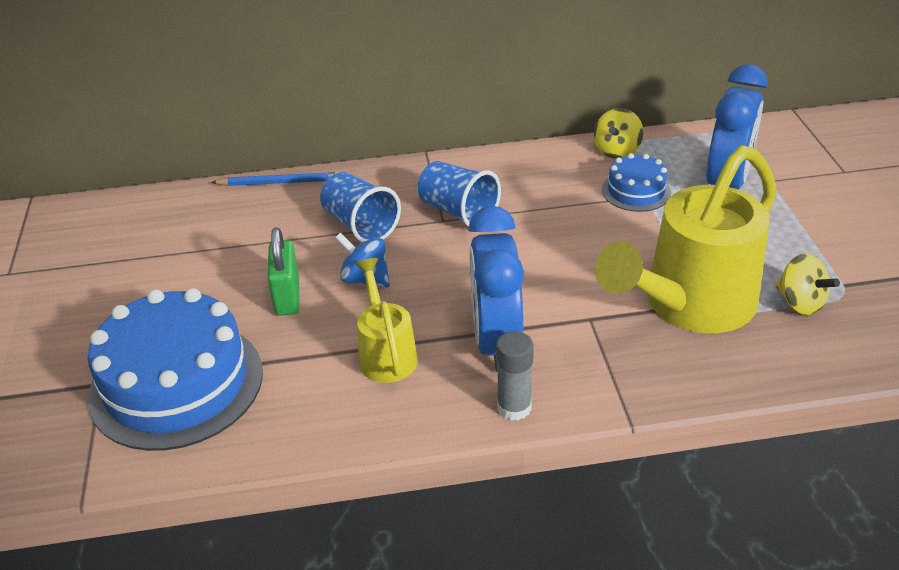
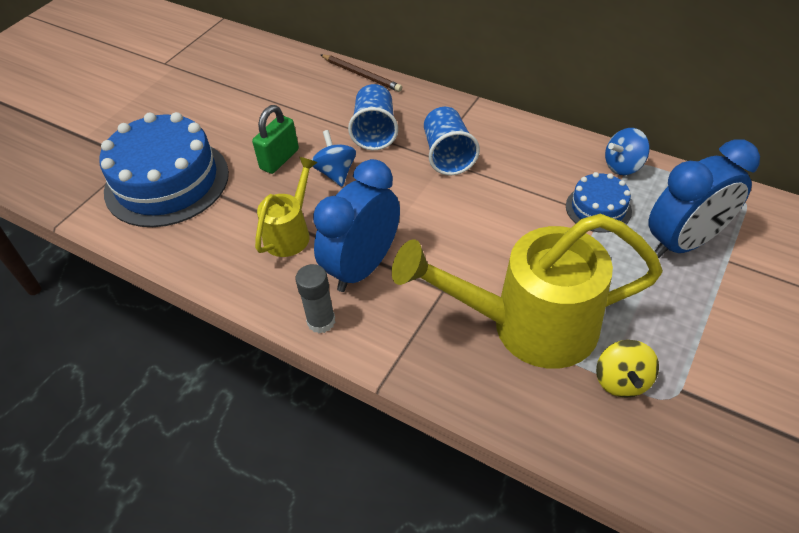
camera: 40 degrees right, 10 degrees up
(280, 182) = (361, 75): blue pencil -> brown pencil
(617, 150) = (623, 166): yellow spinning top -> blue spinning top

